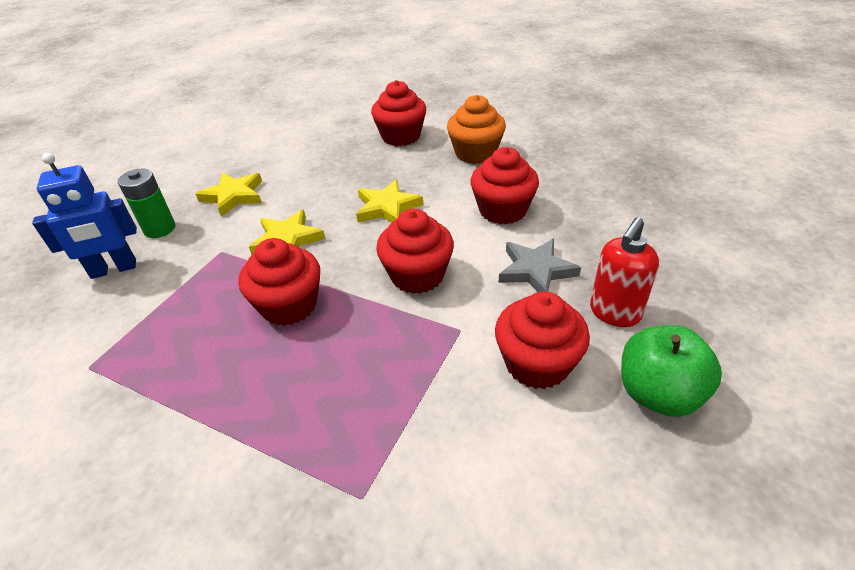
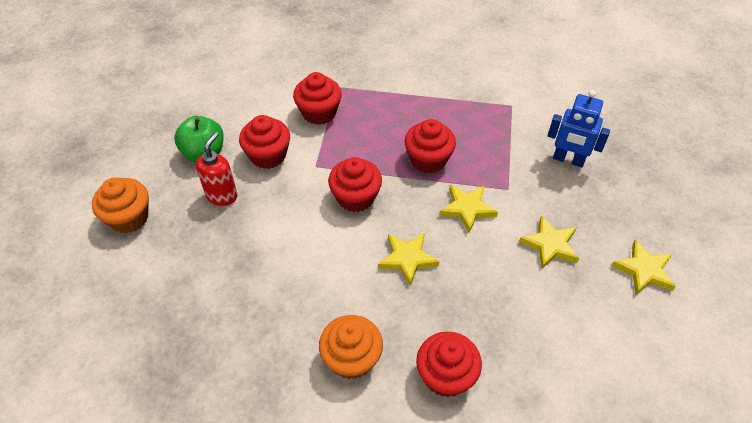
camera: 160 degrees right, 10 degrees up
(114, 269) = (568, 160): blue robot -> blue robot turned 120 degrees counterclockwise
(159, 229) = (575, 198): green battery -> none
(174, 168) = (644, 270): none -> yellow star
(502, 210) = (308, 275): red cupcake -> red cupcake (319, 112)
(536, 270) = (274, 218): grey star -> none
(759, 308) = (129, 218): none -> orange cupcake

